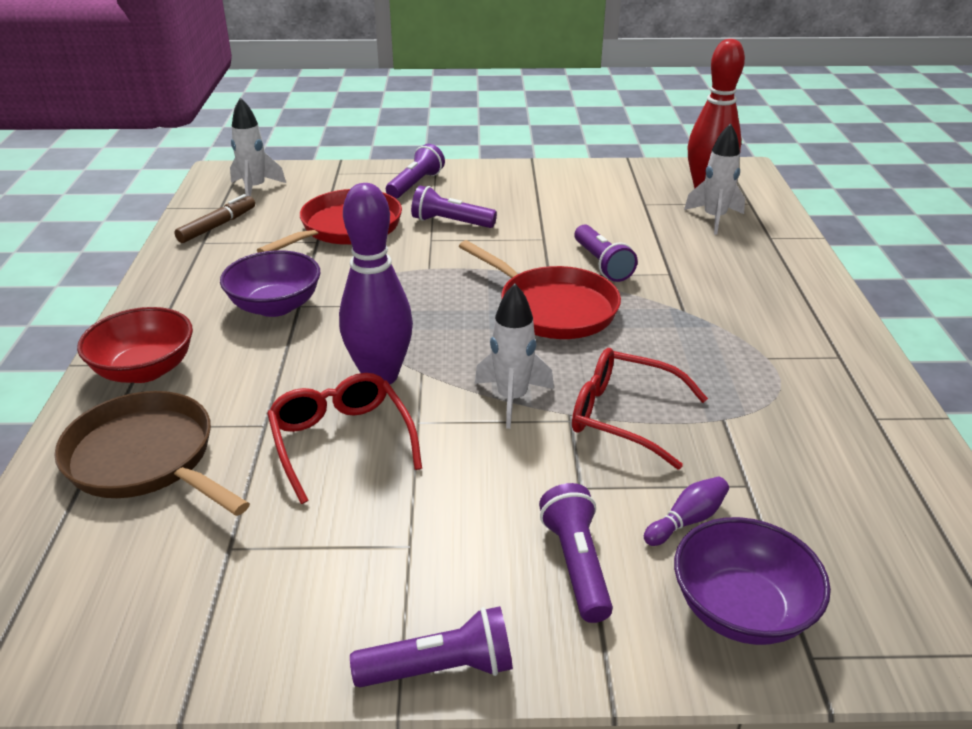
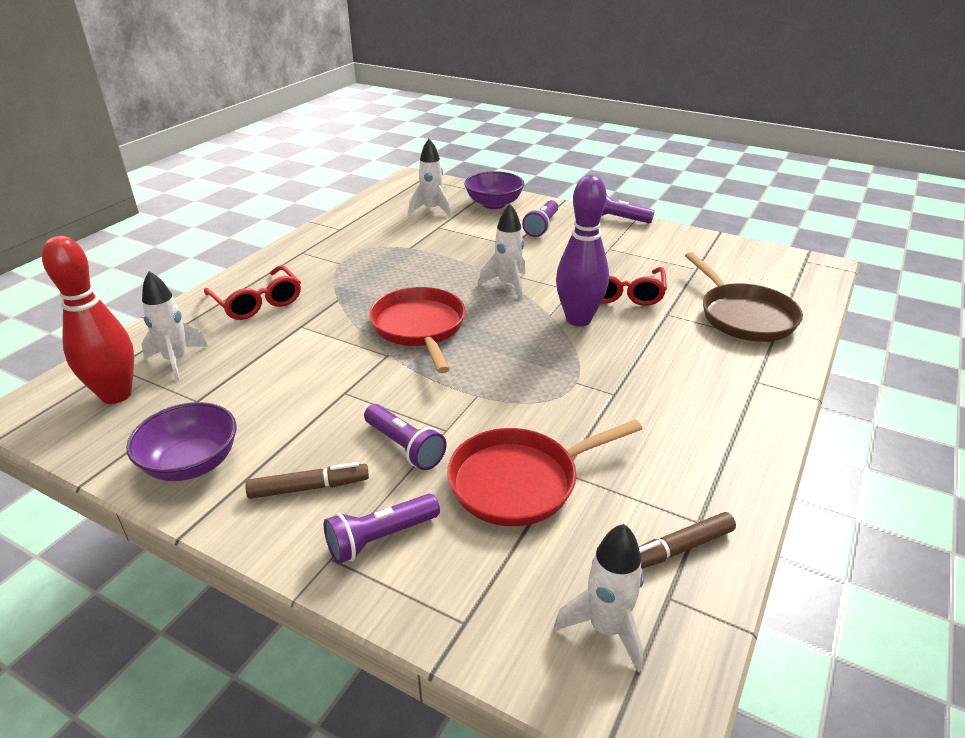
camera: 150 degrees left, 0 degrees up
(145, 370) = (752, 374): red bowl -> none
(275, 306) = (635, 400): purple bowl -> purple bowl (191, 463)
(488, 190) = (309, 488): none -> brown marker
(602, 264) = (335, 350): purple flashlight -> none
(623, 416) = (457, 261): red glasses -> red glasses (257, 302)
(687, 520) = (480, 225): purple bowling pin -> none
(822, 531) = (432, 210): none -> white rocket

